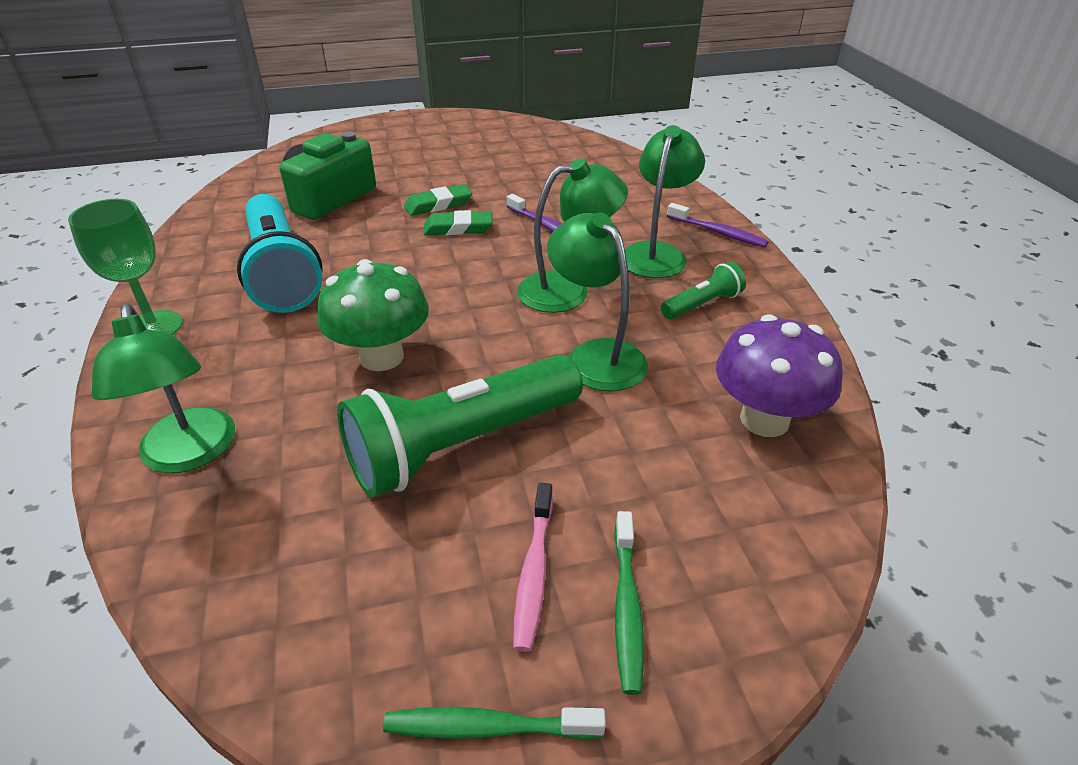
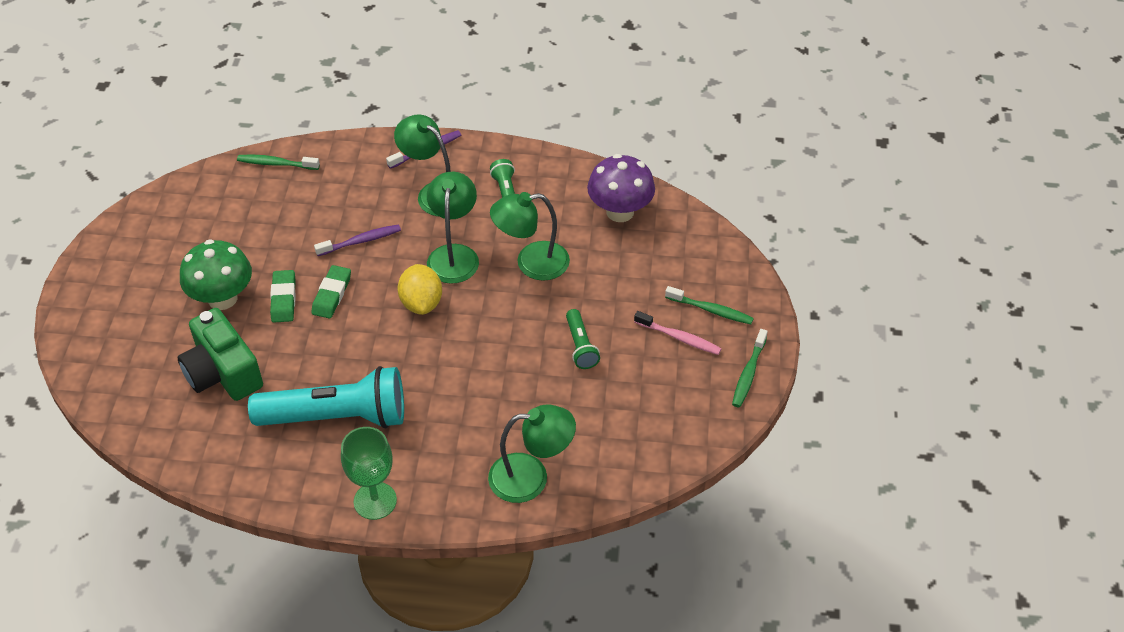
camera: 70 degrees left, 10 degrees up
(381, 357) = (479, 370): green mushroom -> green mushroom (222, 298)
(462, 444) = (580, 346): green flashlight -> green flashlight, size x0.47
(476, 286) = (421, 303): none -> yellow lemon
(616, 160) = (276, 164): none -> green toothbrush

